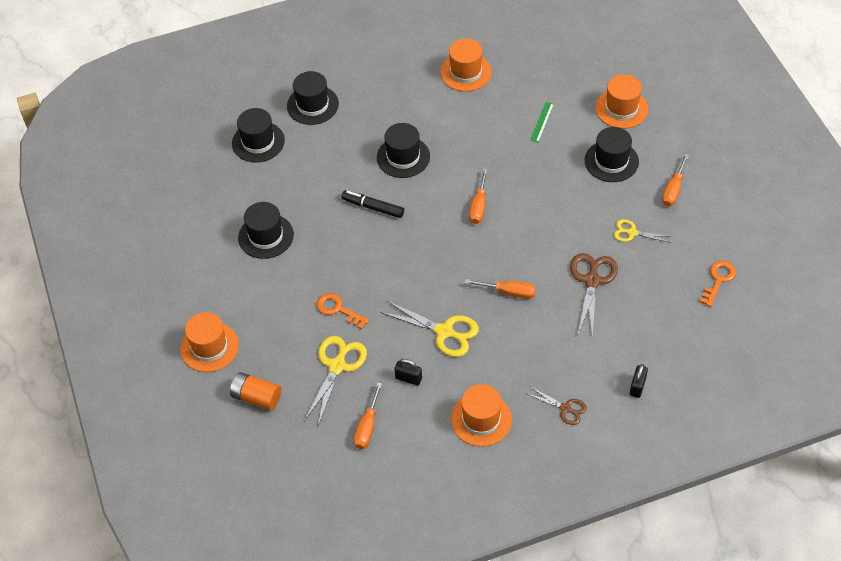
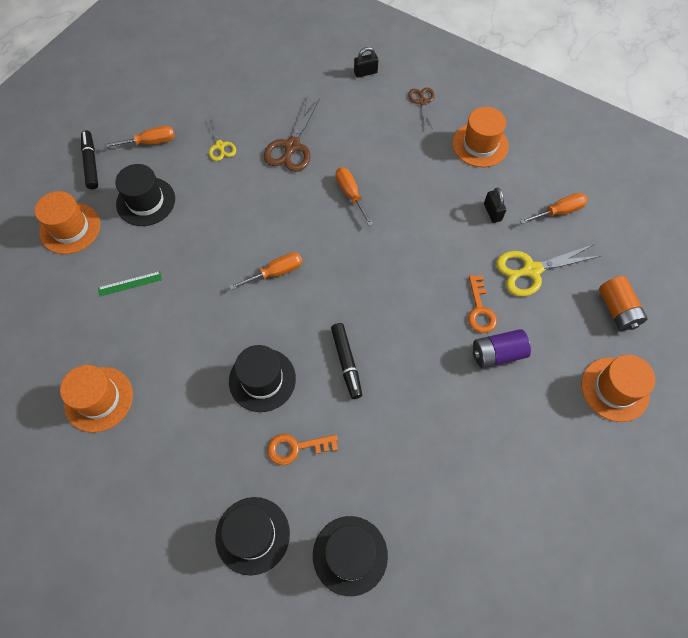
camera: 130 degrees left, 10 degrees up
(266, 236) = (460, 439): black hat -> none
(298, 296) = (497, 354): none -> purple battery
(444, 332) = (428, 215): yellow scissors -> none
(592, 280) = (292, 146): brown scissors -> brown scissors turned 45 degrees counterclockwise
(679, 144) = (91, 163): none -> black marker
(718, 280) = (227, 73): orange key -> orange key (296, 448)

